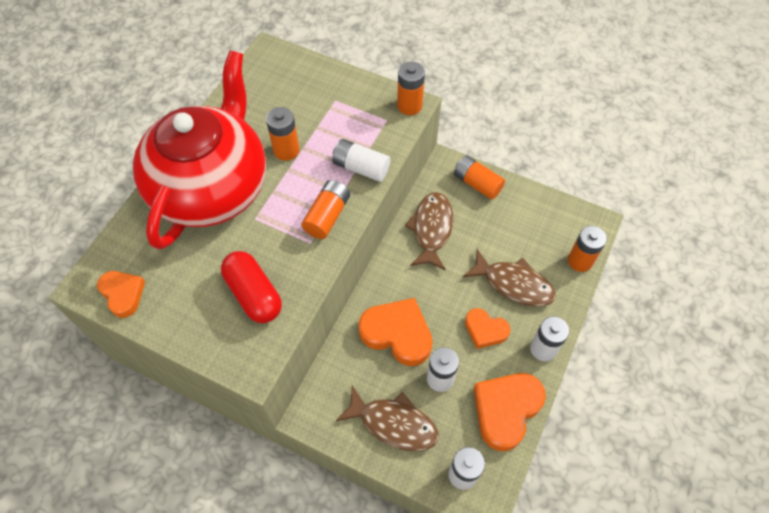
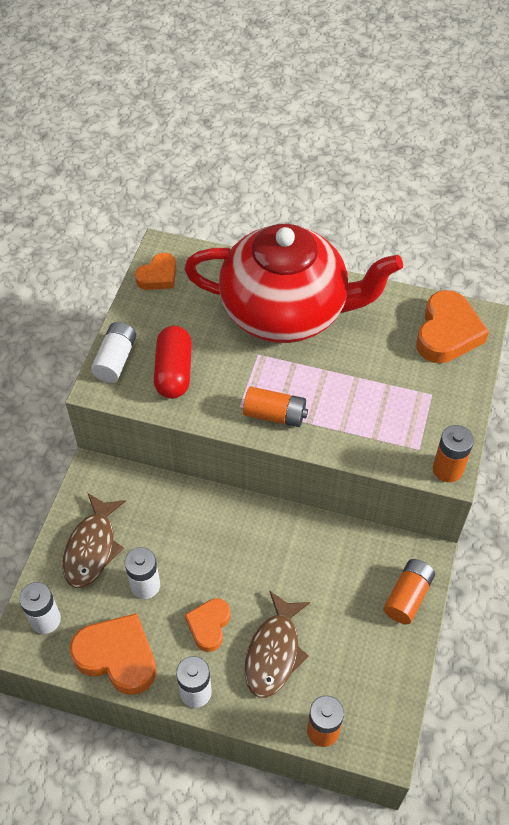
camera: 80 degrees right, 5 degrees down
(254, 294) = (174, 372): red capsule -> red capsule turned 45 degrees counterclockwise
(286, 150) = (349, 363): orange battery -> none
(361, 167) = (344, 435): white battery -> white battery (115, 359)
(397, 334) = (190, 536): orange heart -> orange heart (447, 333)
(431, 229) = (329, 553): brown fish -> none

